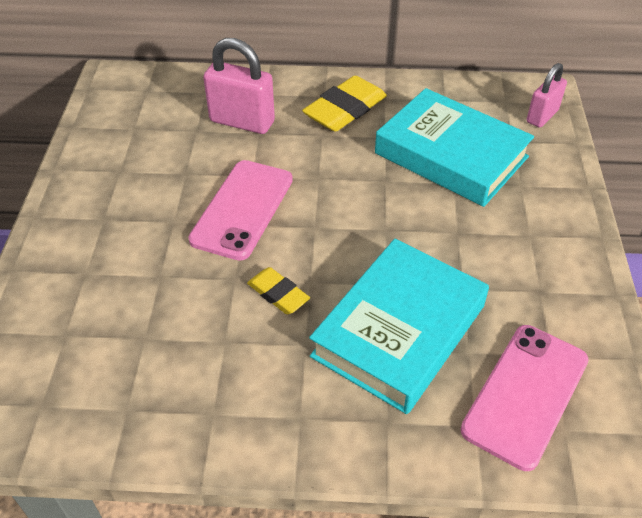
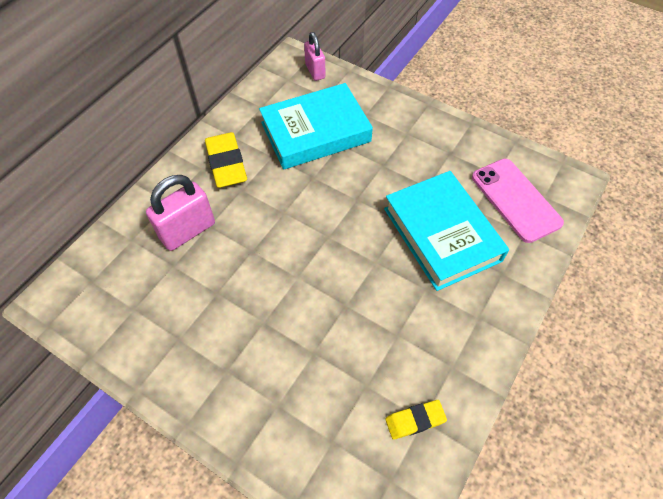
camera: 60 degrees left, 10 degrees up
(242, 209) = (282, 271): pink phone -> none
(278, 294) = (375, 285): yellow eraser -> yellow eraser (415, 420)

